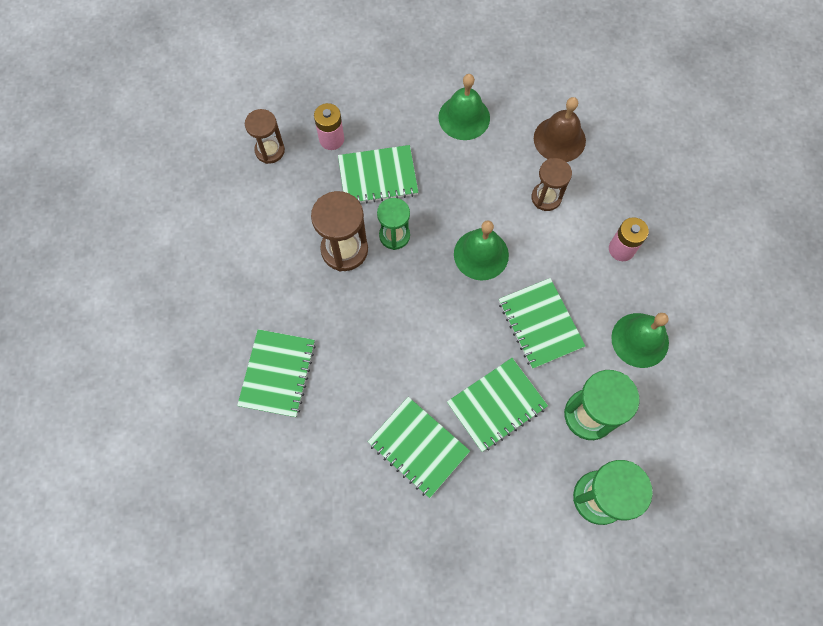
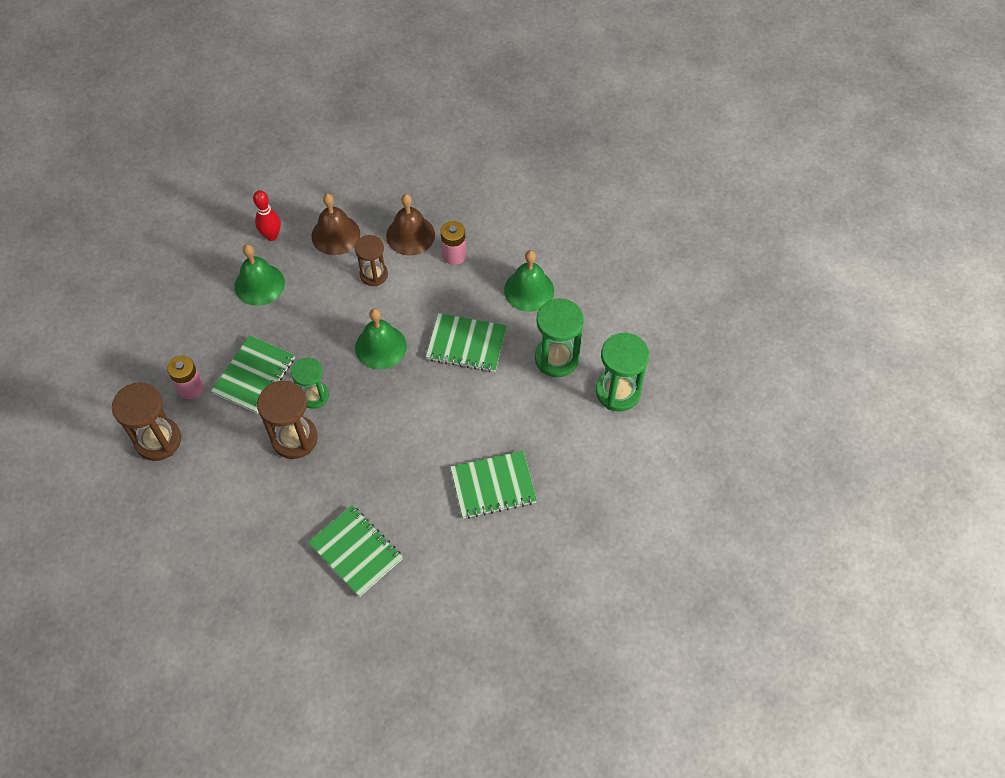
camera: 55 degrees left, 10 degrees down
(270, 150) = (158, 440): brown hourglass -> brown hourglass, size x1.52
(496, 405) = (503, 413): green notebook -> none
(516, 92) = (271, 236): none -> red bowling pin
(610, 198) = (410, 235): none -> brown bell

